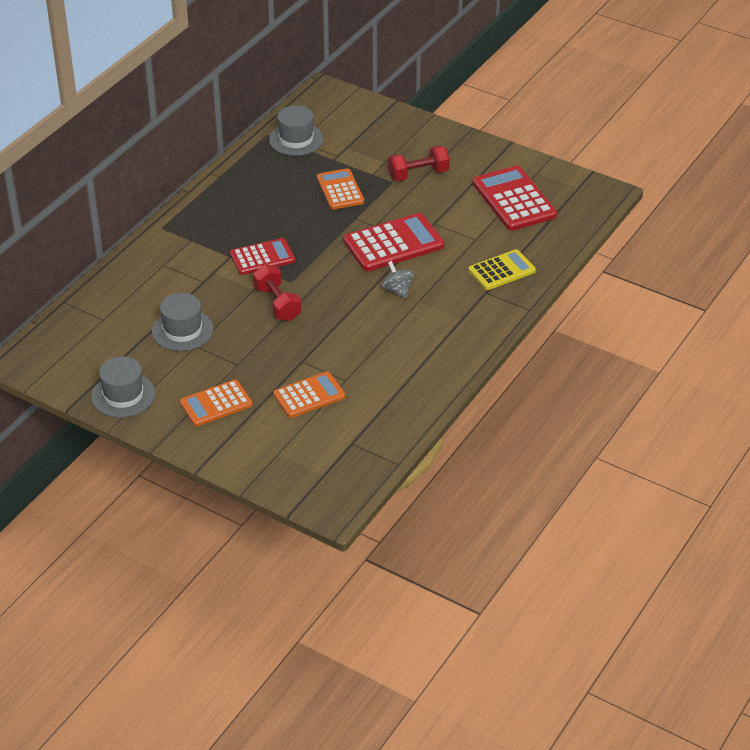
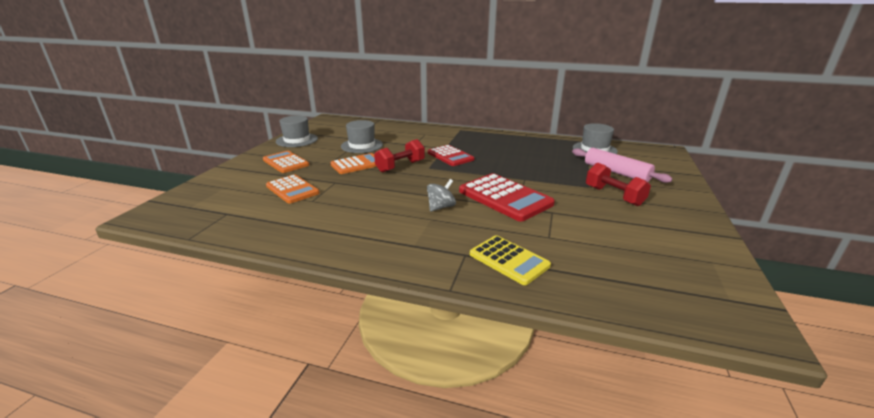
camera: 75 degrees right, 15 degrees down
(340, 190) = (554, 169): orange calculator -> orange calculator (357, 164)
(366, 150) = (616, 172): none -> pink rolling pin
(514, 199) = (642, 252): red calculator -> none

